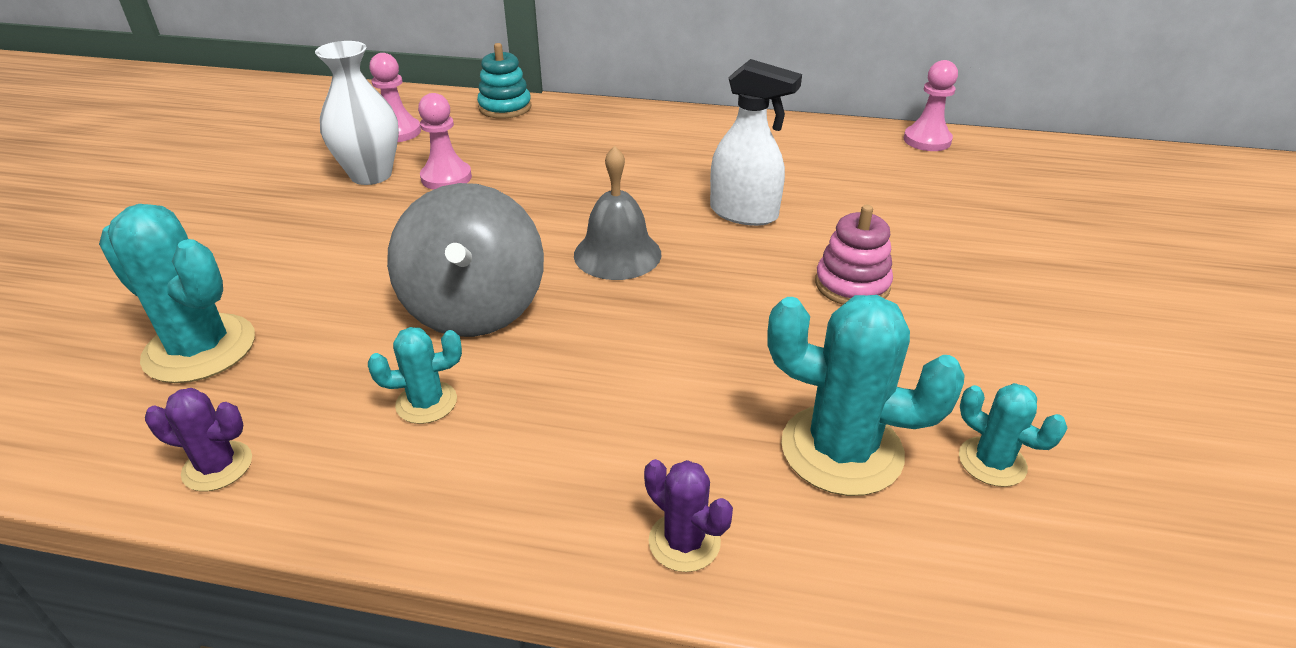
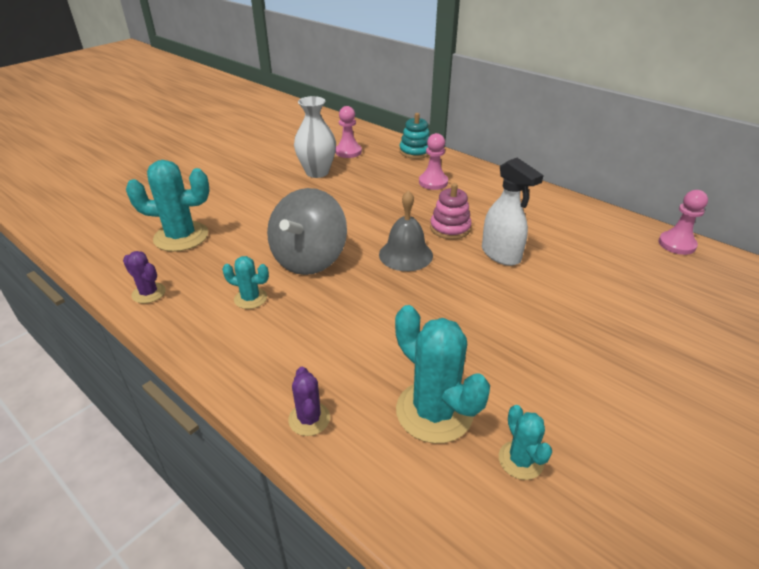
camera: 30 degrees right, 0 degrees up
(200, 349) = (181, 237): turquoise cactus -> turquoise cactus turned 60 degrees counterclockwise
(446, 178) = (352, 184): pink pawn -> pink pawn (433, 182)
(852, 285) = (530, 321): pink stacking toy -> pink stacking toy (450, 228)

